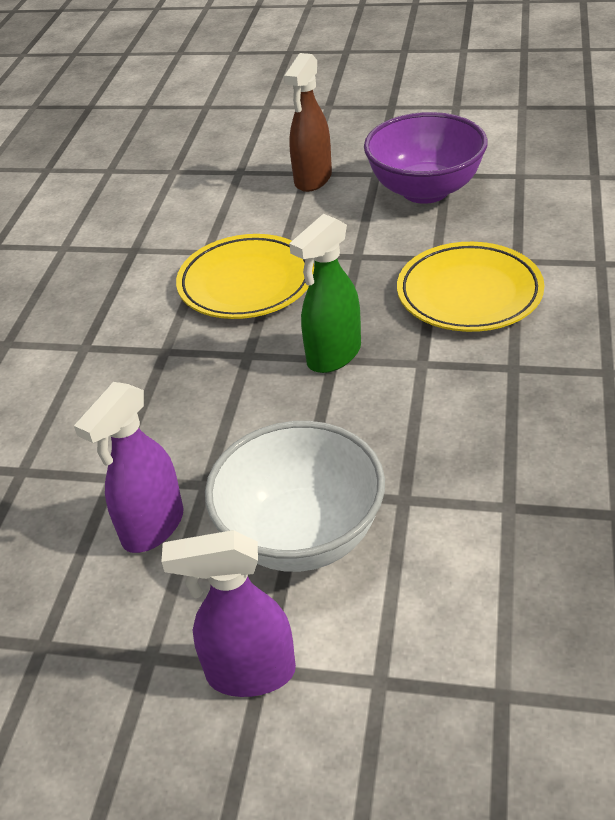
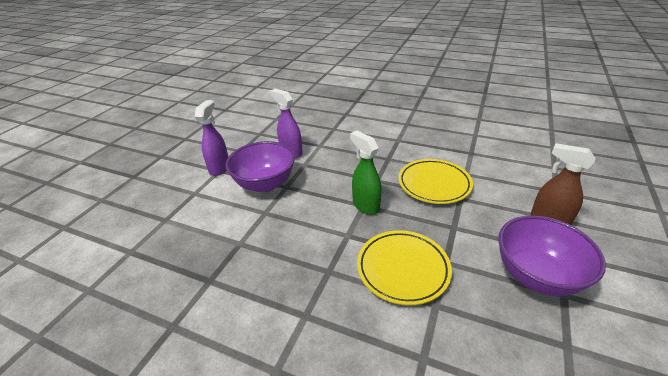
camera: 100 degrees right, 5 degrees down
(301, 535) = (265, 184): white bowl -> purple bowl

